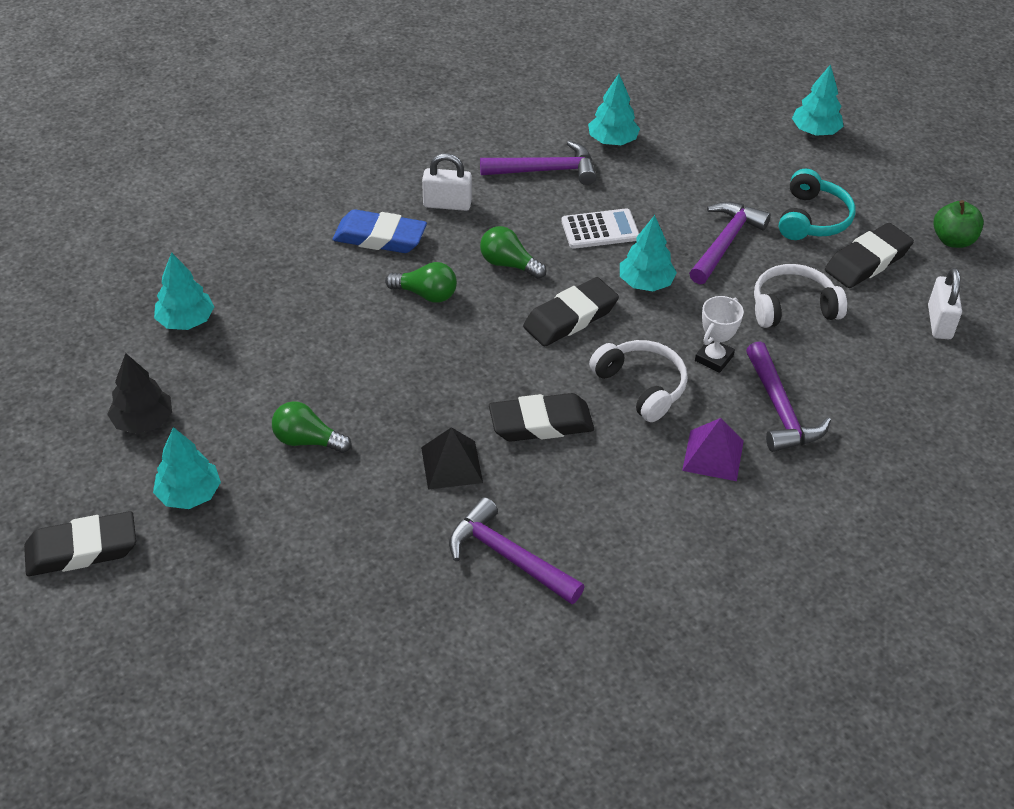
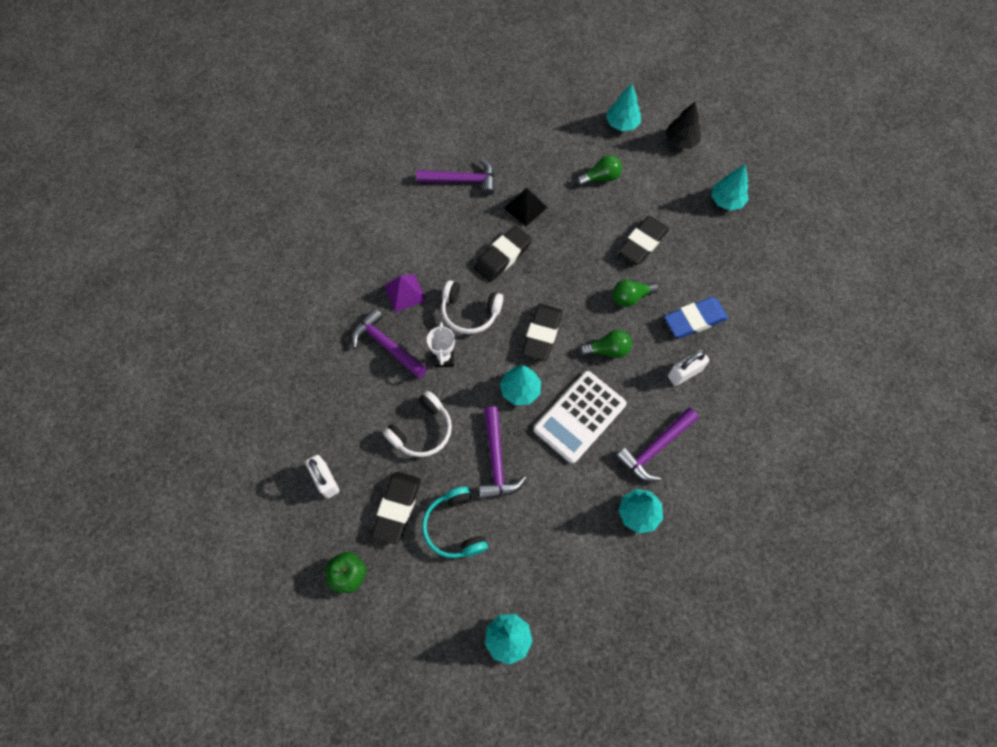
camera: 145 degrees right, 20 degrees up
(82, 549) = (636, 79): black eraser -> black eraser (642, 243)
(600, 230) = (579, 416): white calculator -> white calculator, size x1.59

